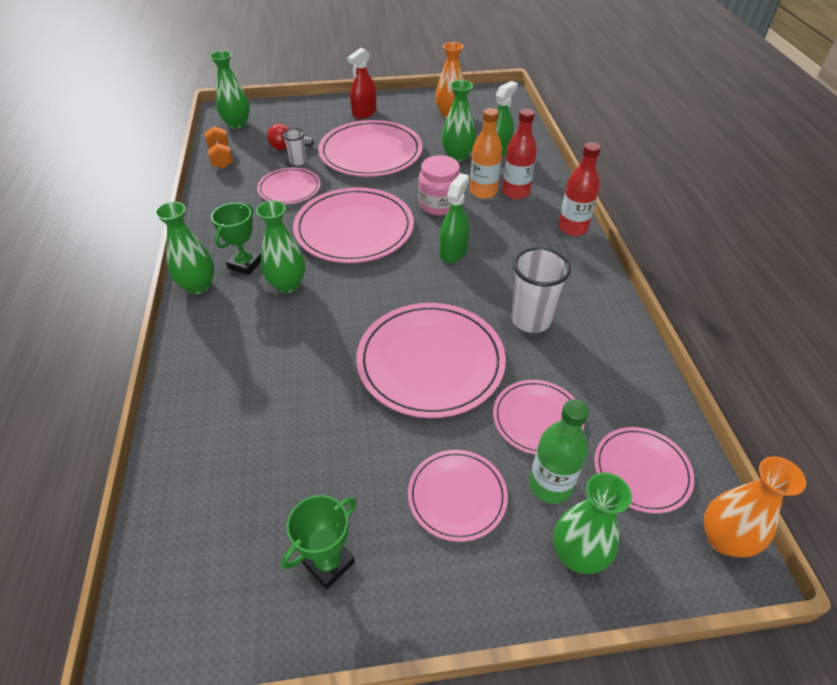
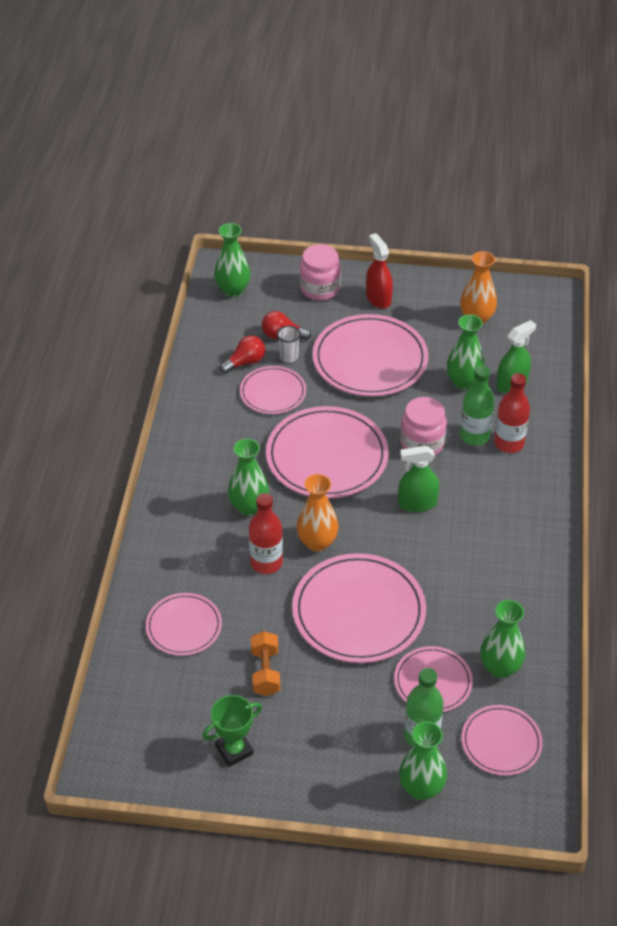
camera: 15 degrees right, 0 degrees up
(198, 286) = (167, 491): green vase -> green vase (500, 668)
(221, 157) = (209, 336): orange dumbbell -> orange dumbbell (265, 672)
(245, 264) = (213, 476): green trophy -> none
(258, 171) = (245, 362): none -> red light bulb
(313, 113) = (320, 288): none -> pink jar
(364, 113) = (378, 298): red spray bottle -> red spray bottle turned 105 degrees clockwise
(453, 252) = (417, 503): green spray bottle -> green spray bottle turned 135 degrees counterclockwise
(457, 496) = (344, 726): pink plate -> pink plate (184, 626)
(483, 192) = (474, 436): orange bottle -> green bottle
(530, 320) = (464, 591): white cup -> none
(572, 228) = (550, 500): red bottle -> red bottle (266, 562)
(724, 539) = (540, 805): orange vase -> orange vase (317, 542)

